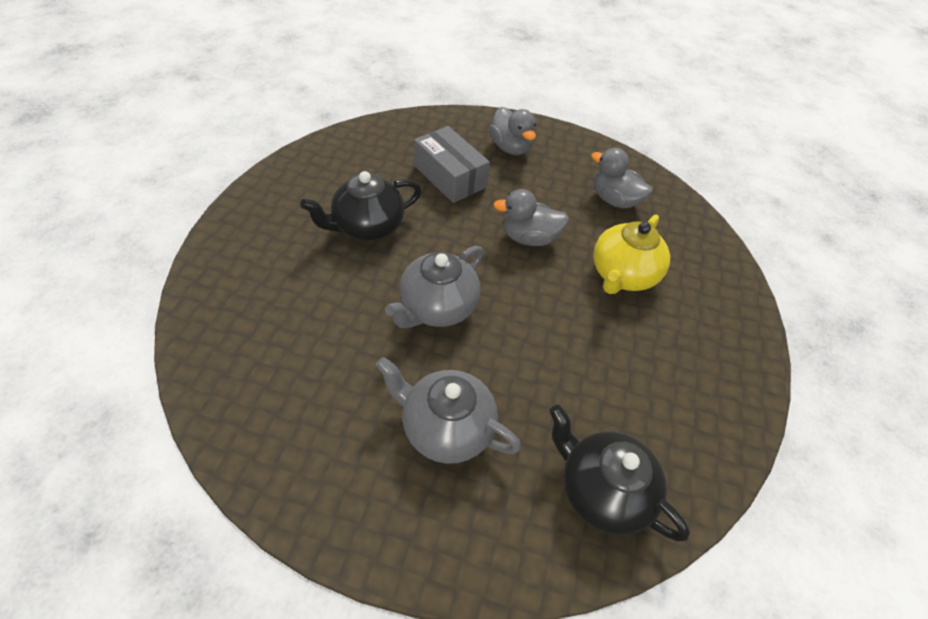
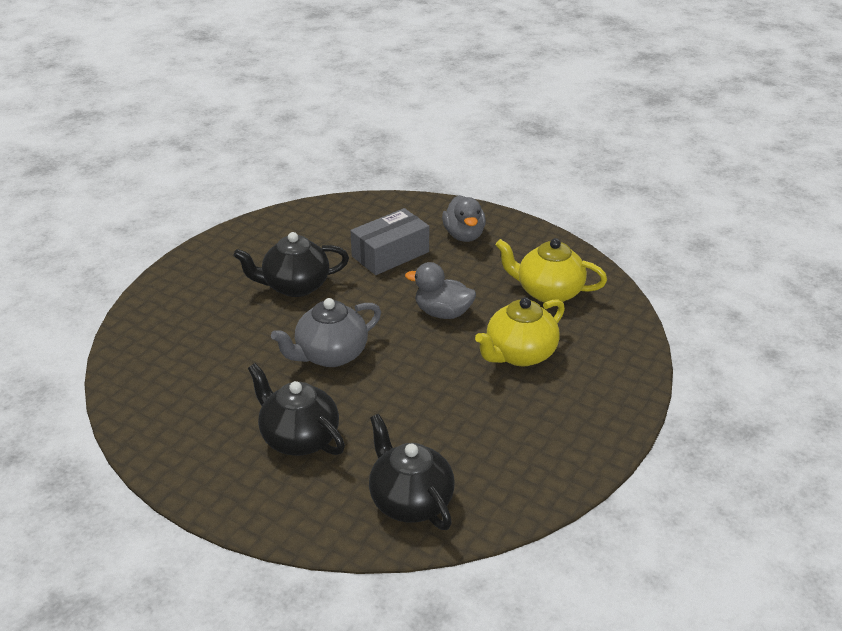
camera: 20 degrees right, 15 degrees down
(445, 428) = (298, 438): grey teapot -> black teapot
(449, 176) = (390, 254): grey box -> grey box turned 75 degrees clockwise
(614, 200) = (548, 292): grey duck -> yellow teapot

